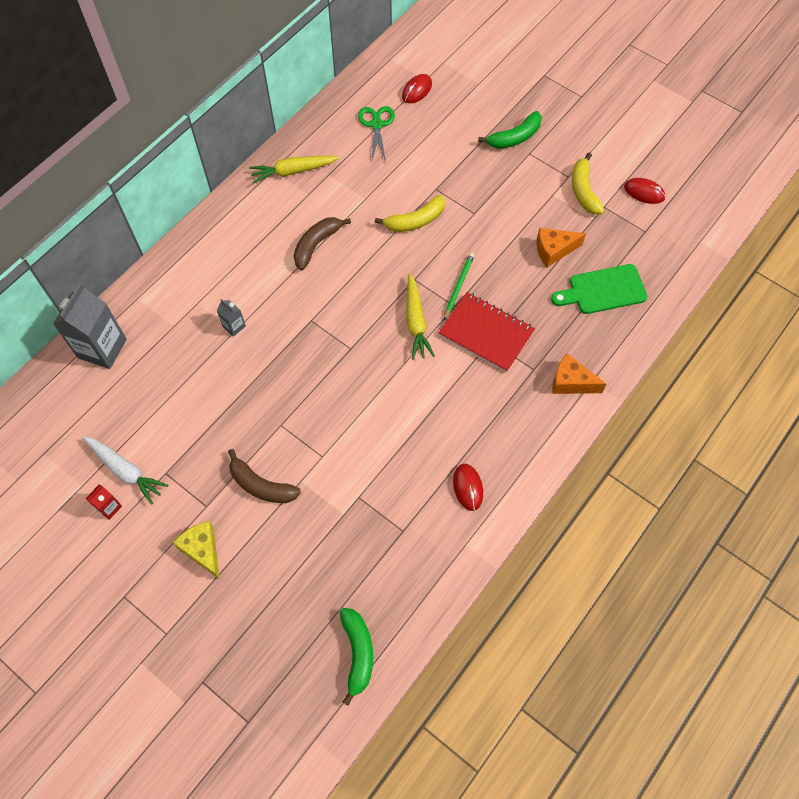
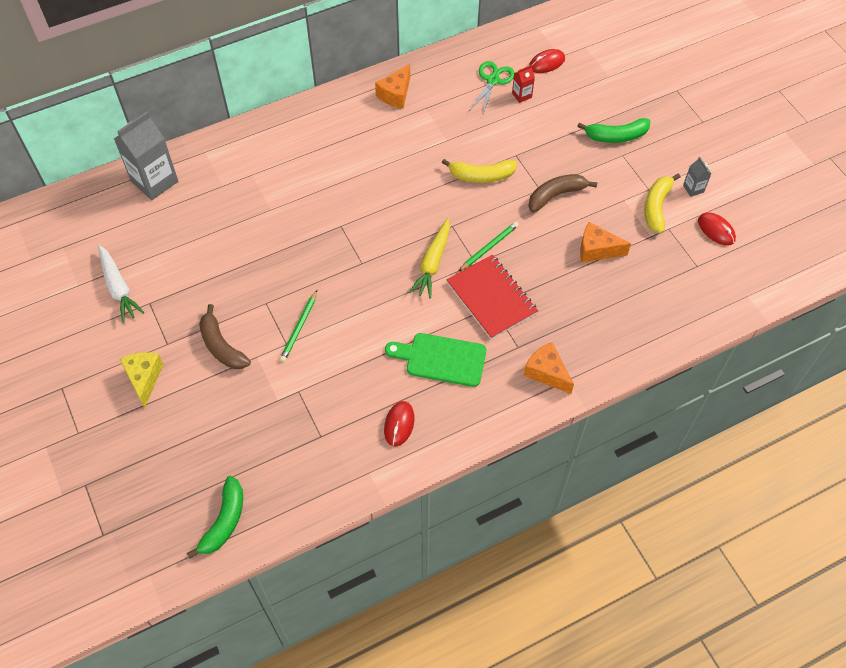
camera: 25 degrees right, 5 degrees down
(109, 507) = (89, 312): red carton -> red carton (521, 95)
(234, 326) = (272, 205): grey carton -> grey carton (693, 188)
(293, 171) = (395, 94): yellow carrot -> orange cheese
(316, 245) = (381, 164): brown banana -> brown banana (556, 195)
(326, 435) = (299, 327): none -> green pencil
(603, 290) = (625, 303): green cutting board -> green cutting board (441, 359)

